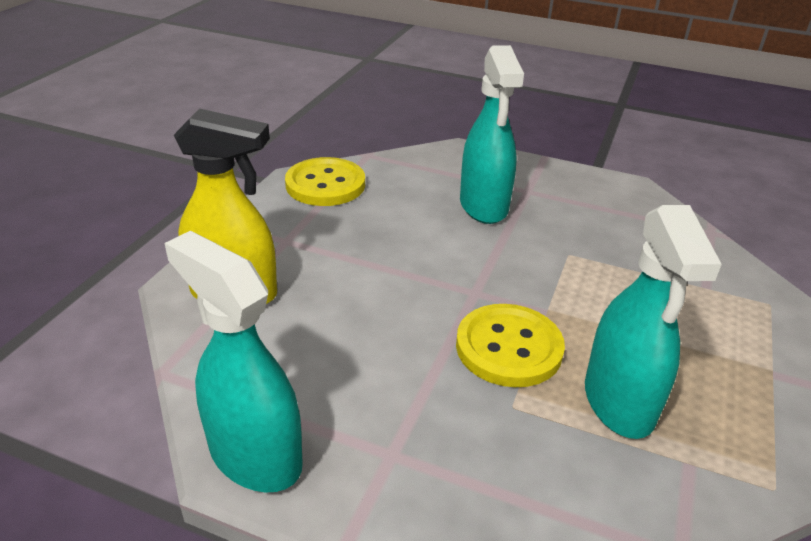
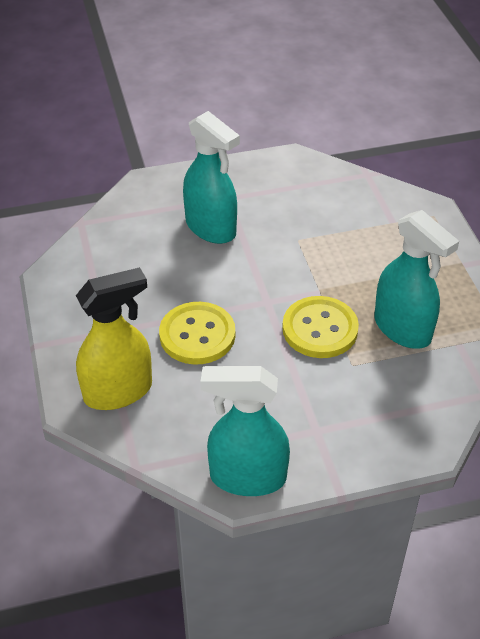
camera: 35 degrees left, 10 degrees up
(325, 184) = (80, 268): yellow button -> yellow button (197, 335)

